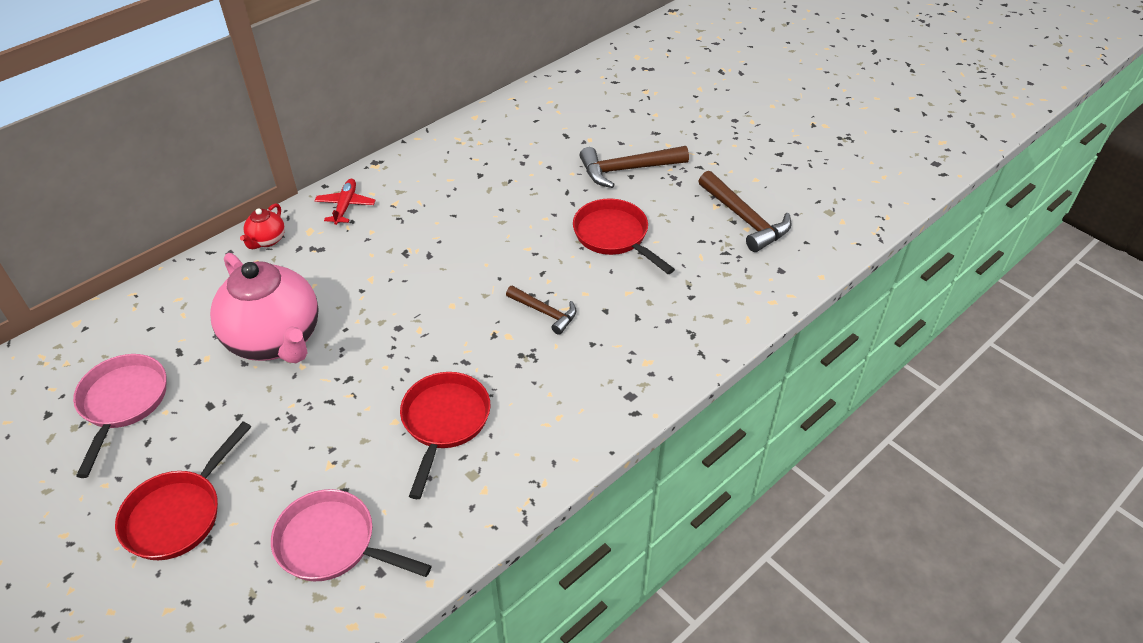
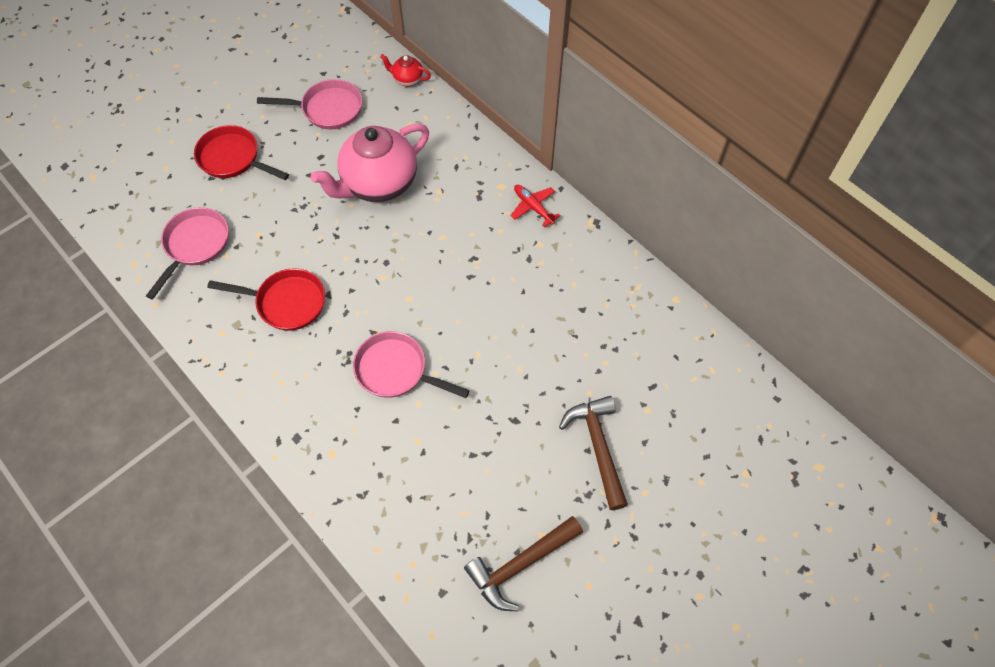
camera: 90 degrees right, 15 degrees up
(267, 240) = (489, 159): red teapot -> red teapot (407, 79)
(345, 206) = (533, 207): red plane -> red plane turned 135 degrees counterclockwise
(545, 312) = (396, 370): brown hammer -> pink pan
(614, 236) = (494, 431): red pan -> none

